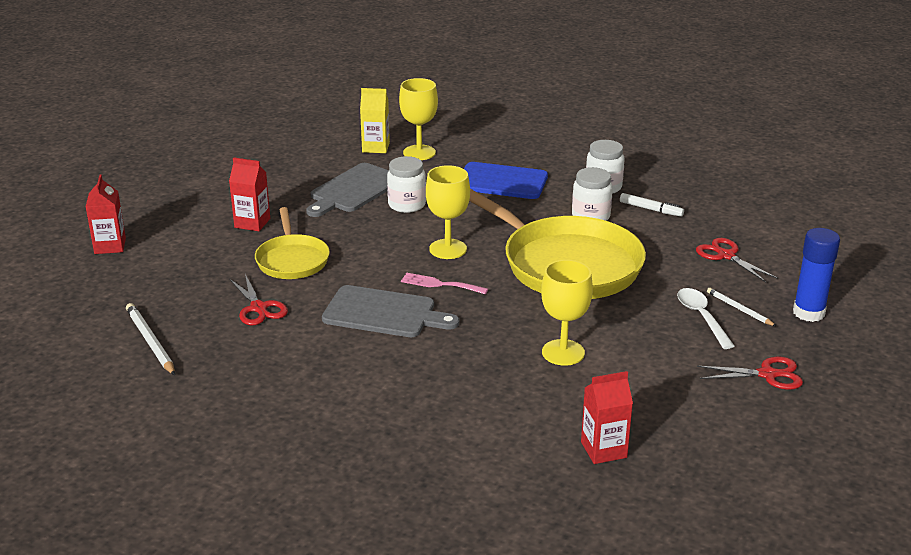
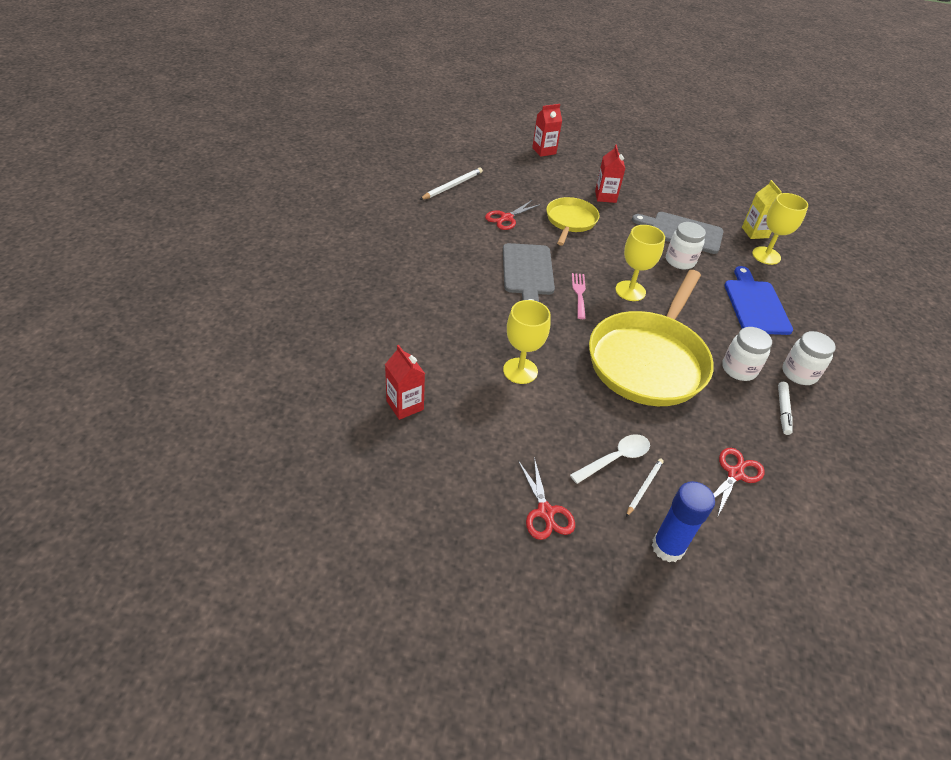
camera: 70 degrees right, 15 degrees up
(292, 260) = (570, 221): yellow pan -> yellow pan turned 135 degrees clockwise

